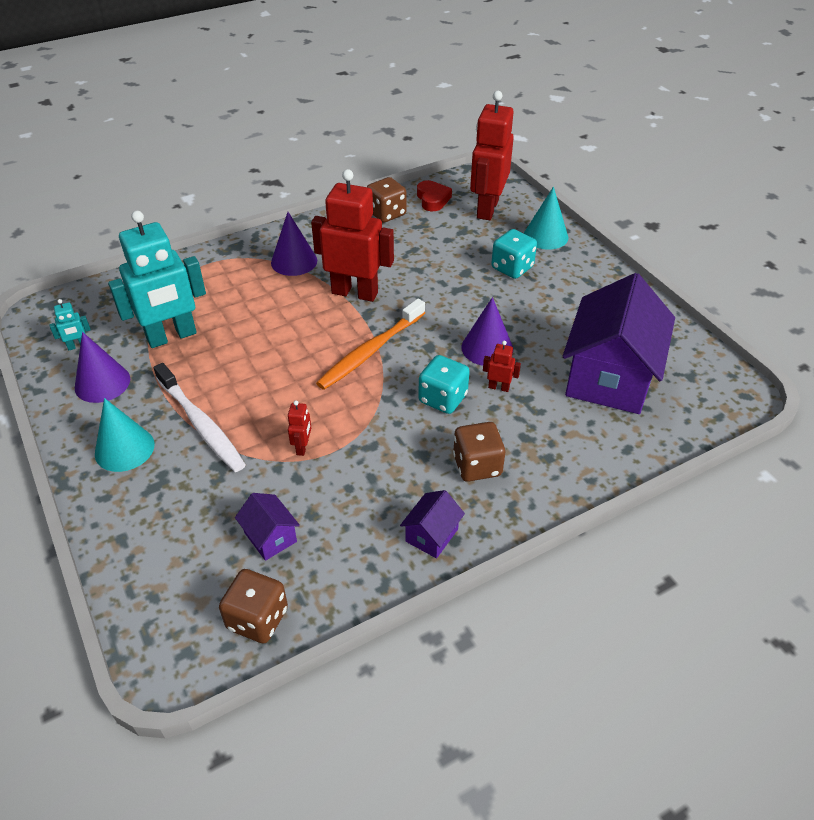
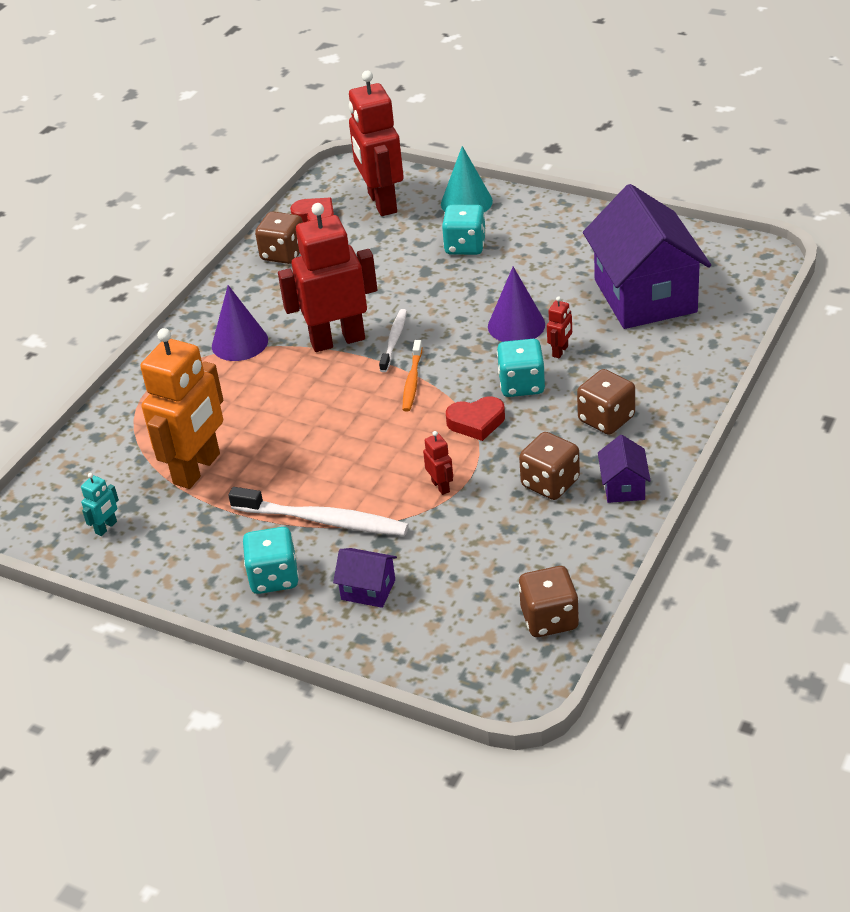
camera: 30 degrees left, 5 degrees down
(102, 383) = (178, 542): purple cone -> none
(124, 448) = (274, 577): turquoise cone -> turquoise dice
(172, 336) = (197, 469): turquoise robot -> orange robot
(270, 537) = (492, 563): purple house -> purple house (368, 590)
(371, 351) = (412, 381): orange toothbrush -> orange toothbrush, size x0.58
(380, 410) = (476, 422): none -> red heart
(380, 495) = (550, 483): none -> brown dice
(391, 313) = (394, 340): none -> white toothbrush
(498, 387) = (560, 351): red robot -> red robot turned 135 degrees clockwise

